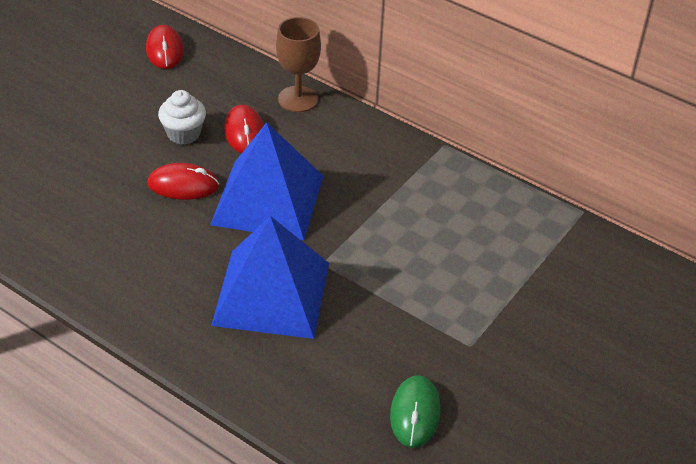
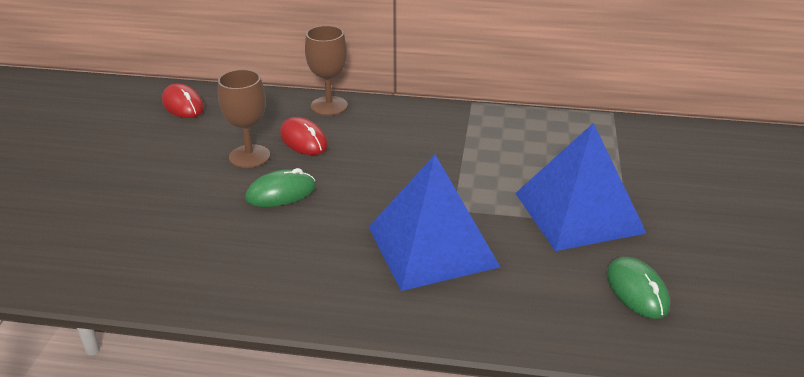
camera: 25 degrees left, 10 degrees down
(183, 134) = (249, 156): white cupcake -> brown goblet
(183, 185) = (281, 193): red mouse -> green mouse
(267, 199) = (366, 180): blue pyramid -> blue pyramid (578, 212)

